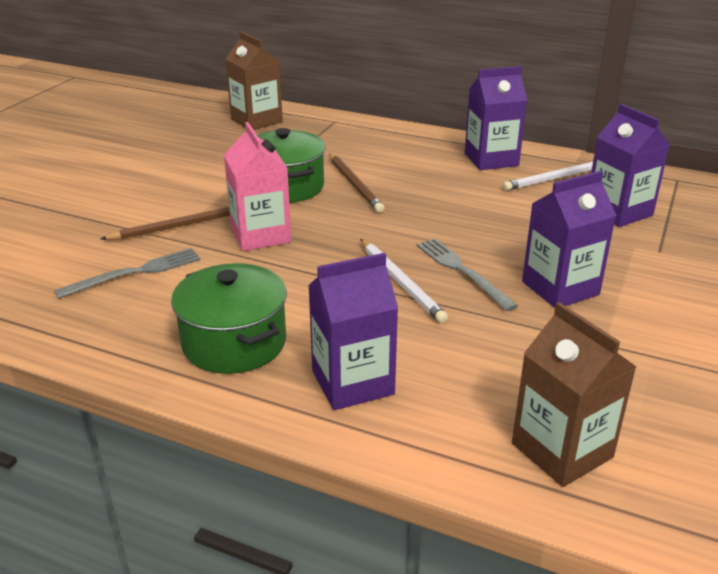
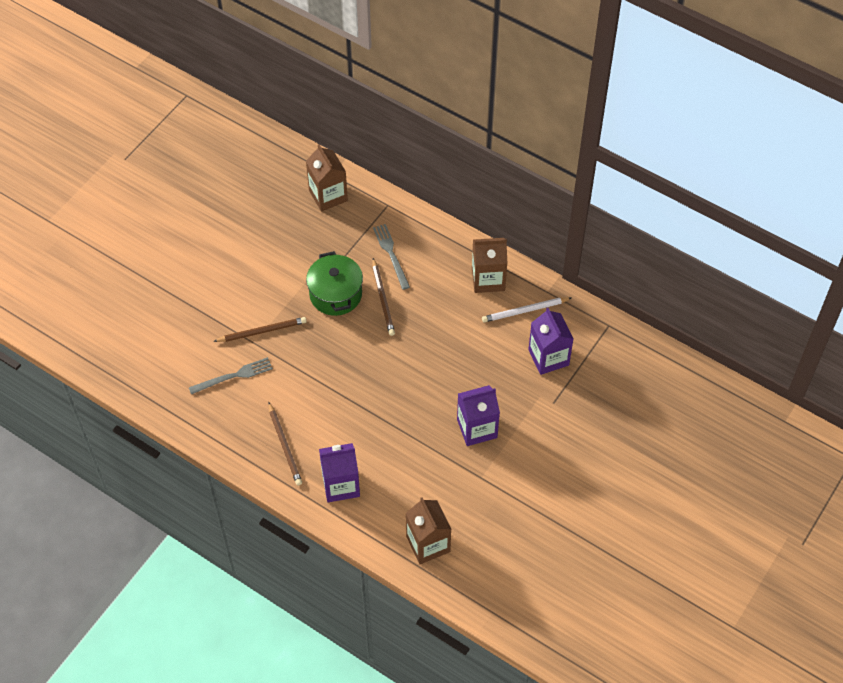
camera: 10 degrees right, 25 degrees up
(234, 342) = (285, 446): green pot -> brown pencil
(260, 235) = (311, 349): pink carton -> none
(401, 282) = (386, 409): white pencil -> none
(462, 271) = (425, 404): grey fork -> grey fork (391, 254)
(491, 159) = (488, 279): purple carton -> brown carton

